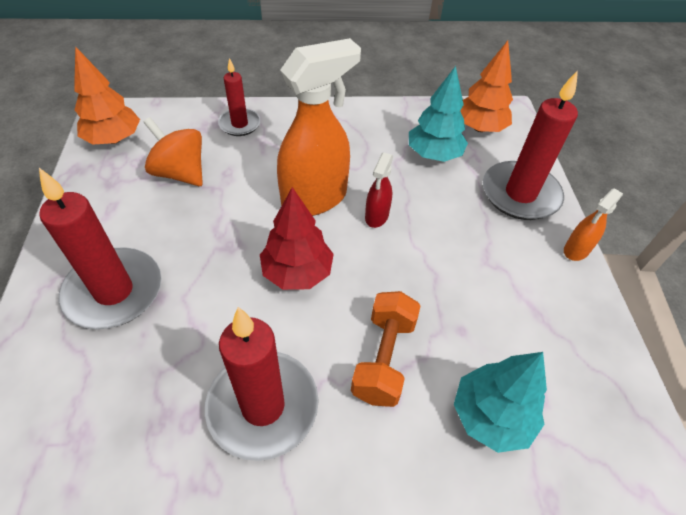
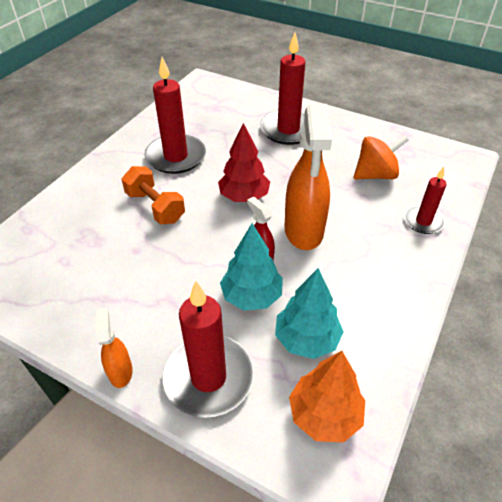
camera: 125 degrees right, 5 degrees down
(114, 139) = (433, 155): orange tree -> none
(491, 416) = (82, 232): turquoise tree -> turquoise tree (251, 296)

